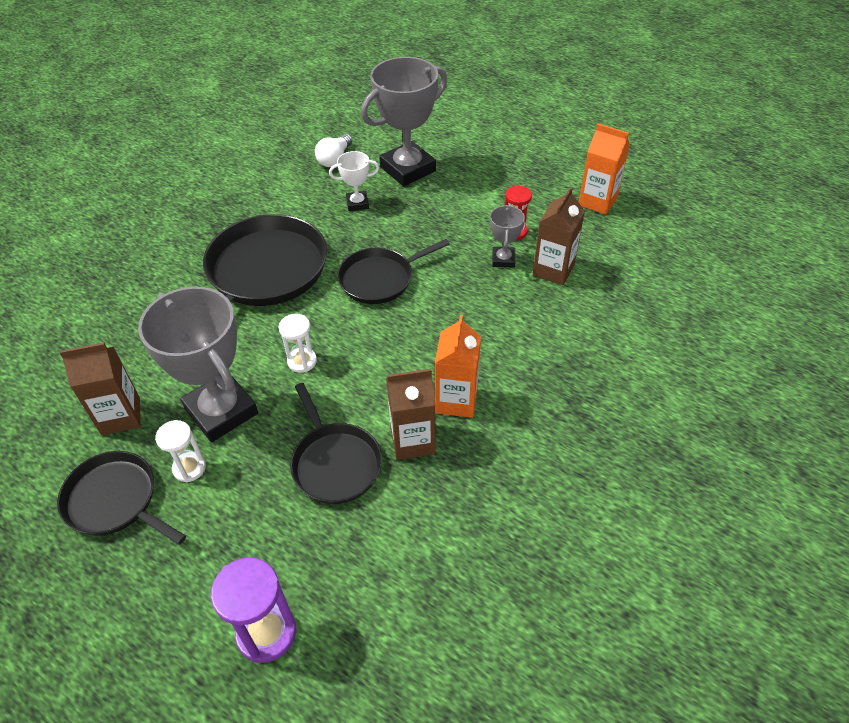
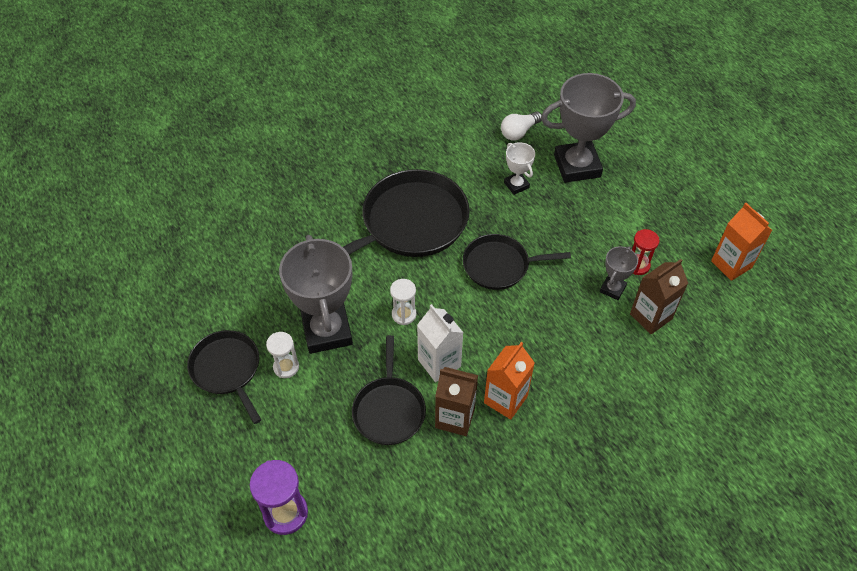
camera: 25 degrees right, 5 degrees up
(121, 416) = (256, 304): brown carton -> none
(357, 203) = (516, 185): white trophy -> white trophy turned 45 degrees clockwise
(366, 393) = (439, 363): none -> white carton

